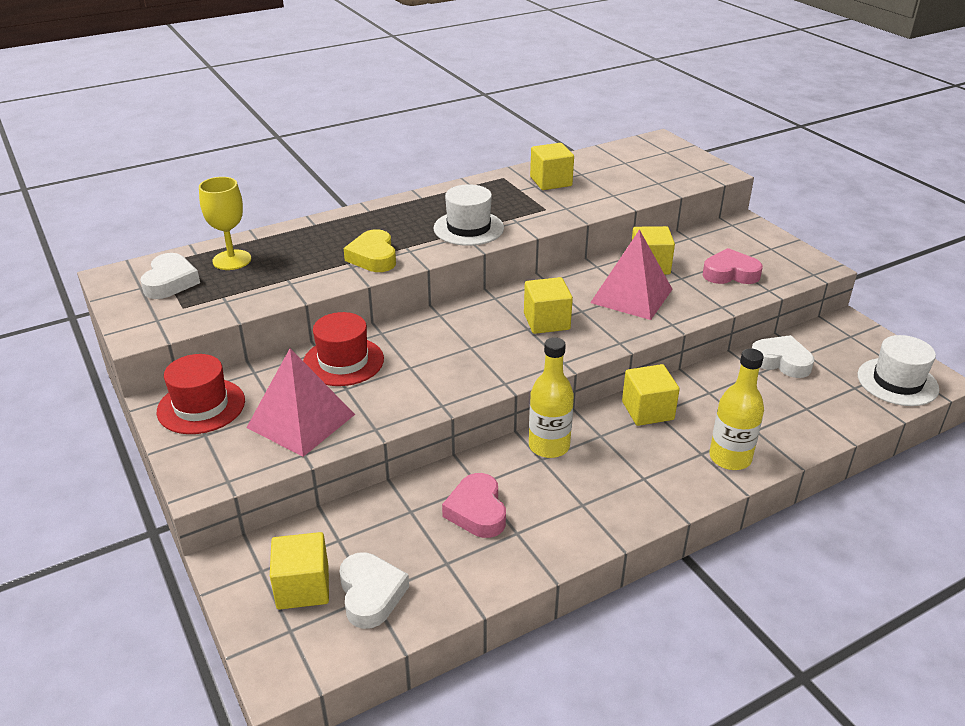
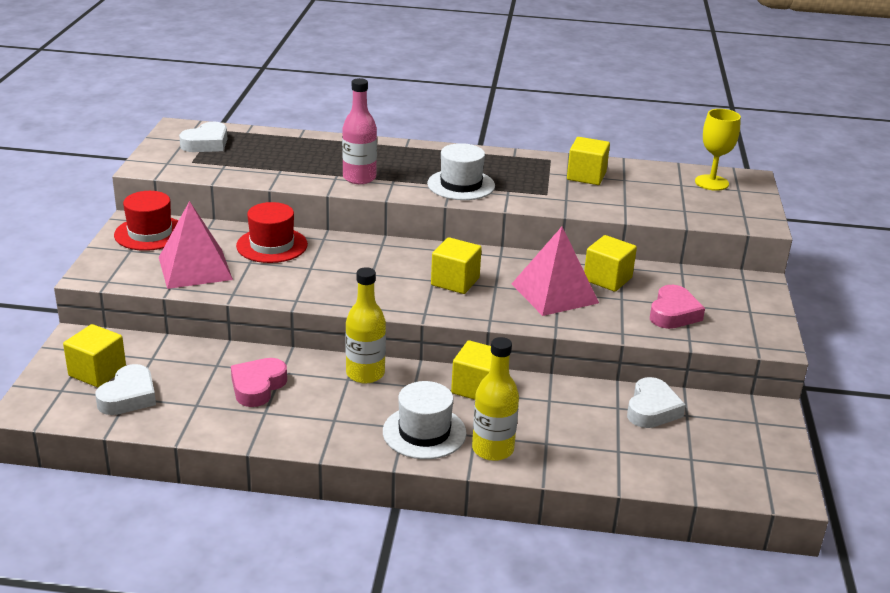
camera: 35 degrees right, 5 degrees down
(232, 260) = (263, 144): yellow goblet -> yellow goblet (711, 183)
(373, 257) = (359, 178): yellow heart -> pink bottle
(730, 273) = (673, 313): pink heart -> pink heart turned 75 degrees clockwise
(781, 361) = (652, 409): white heart -> white heart turned 45 degrees clockwise
(897, 382) = (742, 475): white hat -> white hat (424, 432)

